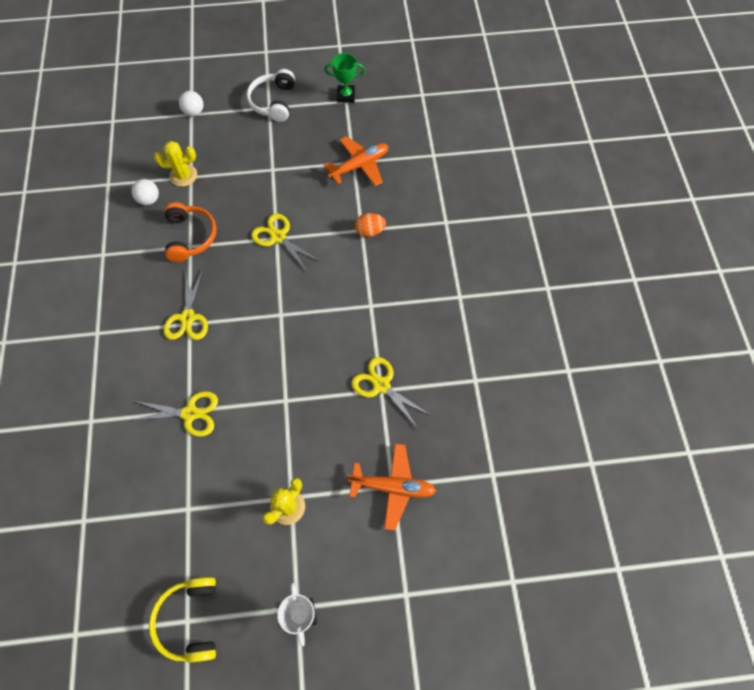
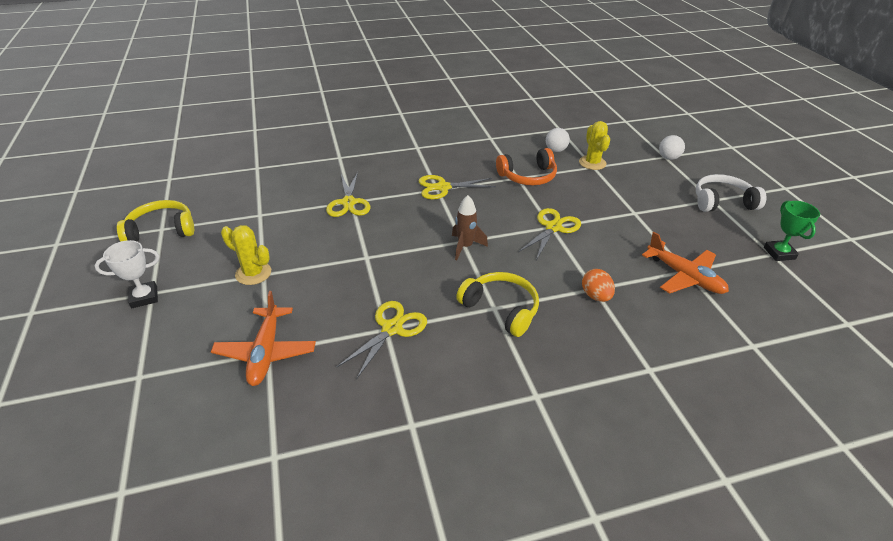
camera: 80 degrees right, 25 degrees down
(289, 313) = (465, 247): none -> brown rocket
(372, 301) = (501, 309): none -> yellow headphones

